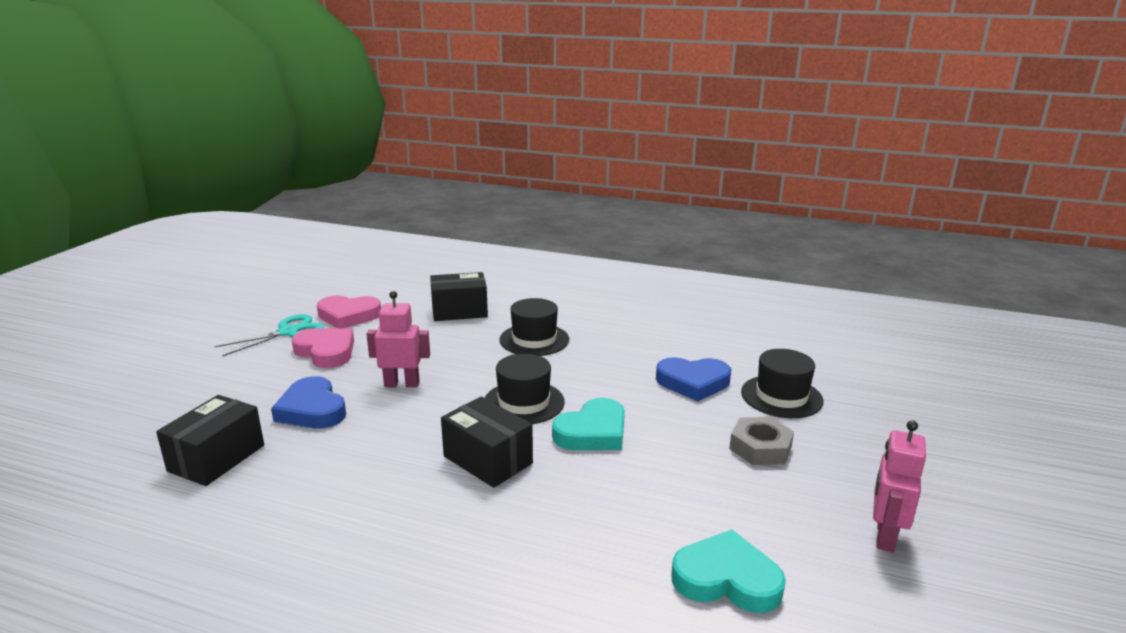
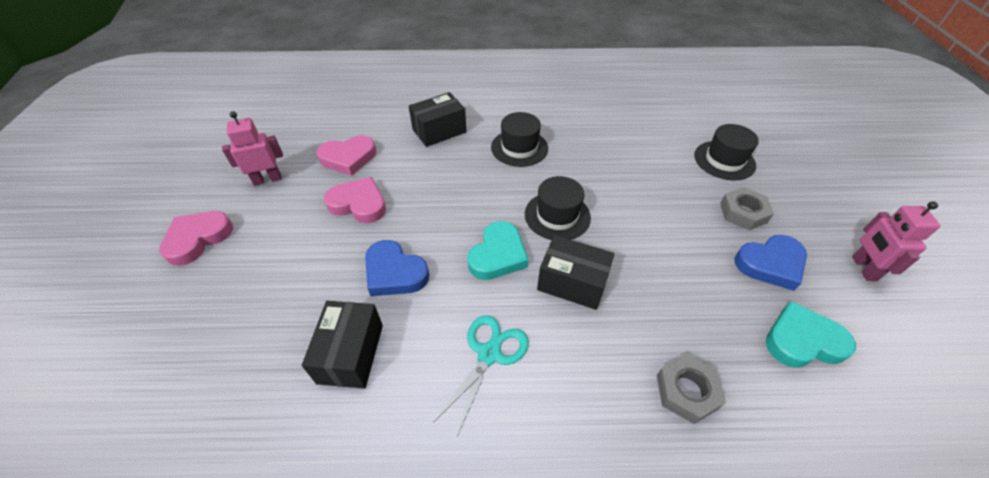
camera: 20 degrees left, 25 degrees up
(162, 347) = (198, 239): none -> pink heart
(288, 332) = (307, 190): turquoise scissors -> turquoise scissors (489, 354)
(402, 384) = (449, 223): pink robot -> pink robot (267, 179)
(532, 581) = (686, 391): none -> grey nut
(592, 432) = (626, 231): turquoise heart -> turquoise heart (498, 255)
(693, 382) = (660, 162): blue heart -> blue heart (770, 264)

